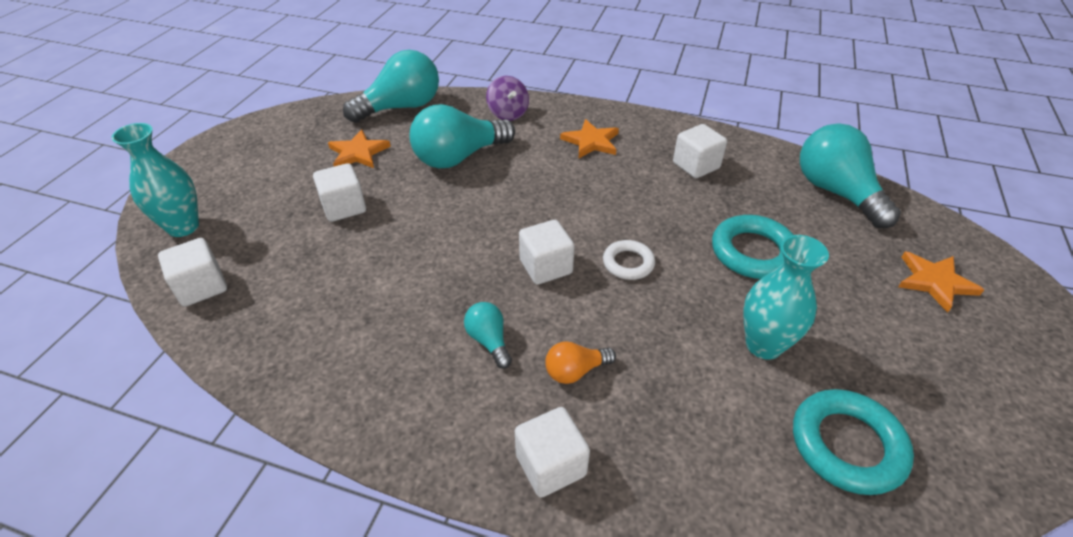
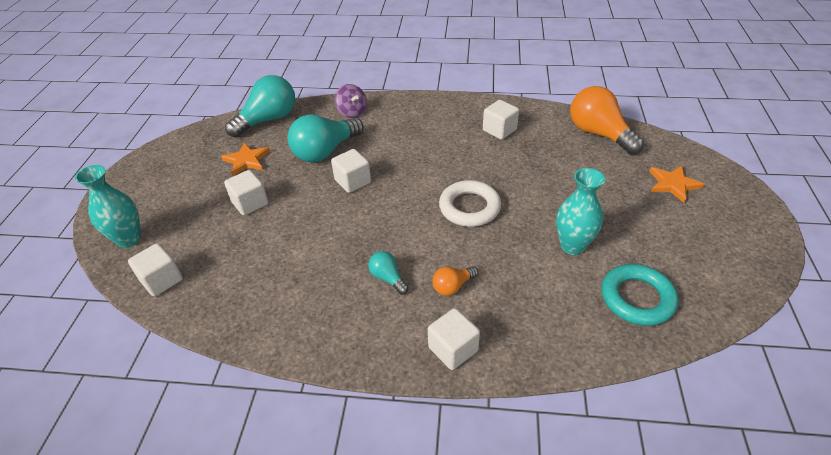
camera: 10 degrees left, 0 degrees up
(546, 267) = (413, 220): white cube -> white cube (353, 181)
(591, 141) = (420, 124): orange star -> none
(628, 263) = (469, 207): white ring -> white ring, size x1.66
(753, 252) = (552, 185): turquoise ring -> none
(836, 192) = (599, 134): turquoise light bulb -> orange light bulb

